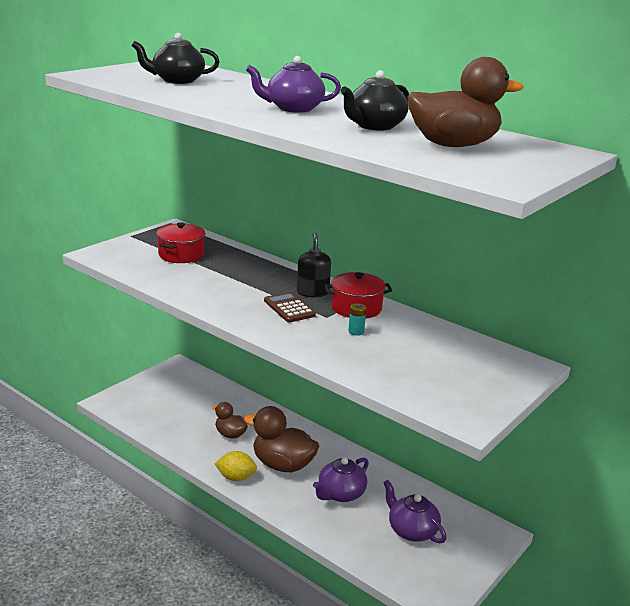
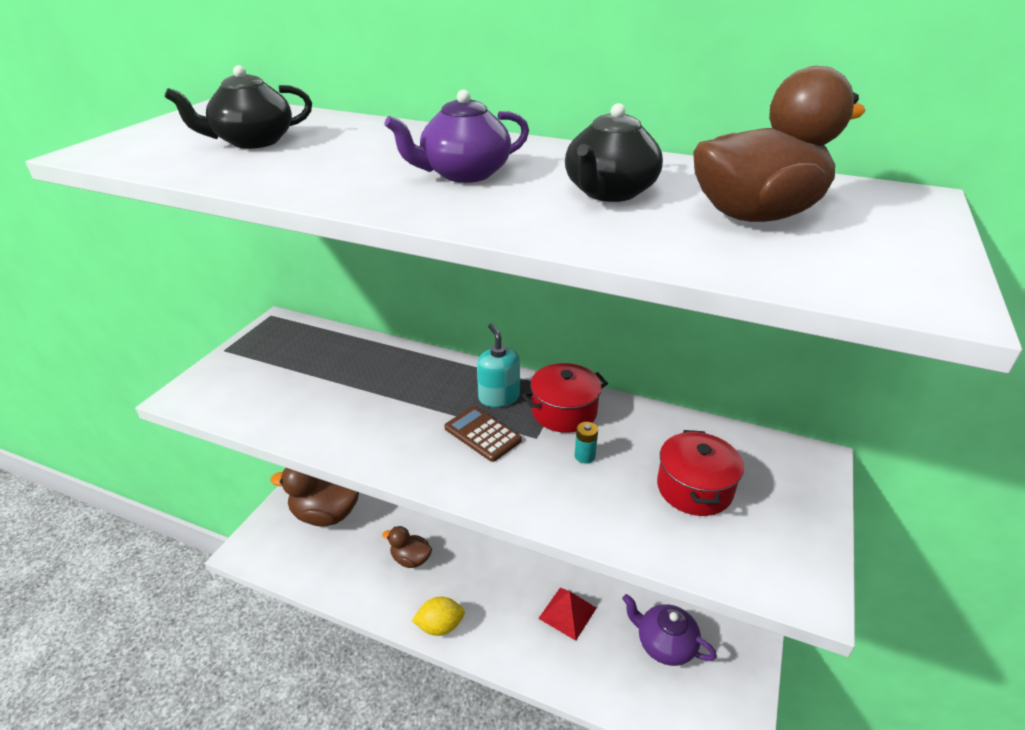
camera: 15 degrees left, 10 degrees up
(181, 255) = (304, 370): red pot -> red pot (694, 488)
(282, 465) = (487, 588): brown duck -> brown duck (325, 514)
(312, 292) = (499, 397): black soap dispenser -> turquoise soap dispenser
(340, 494) = (567, 613): purple teapot -> red pyramid

